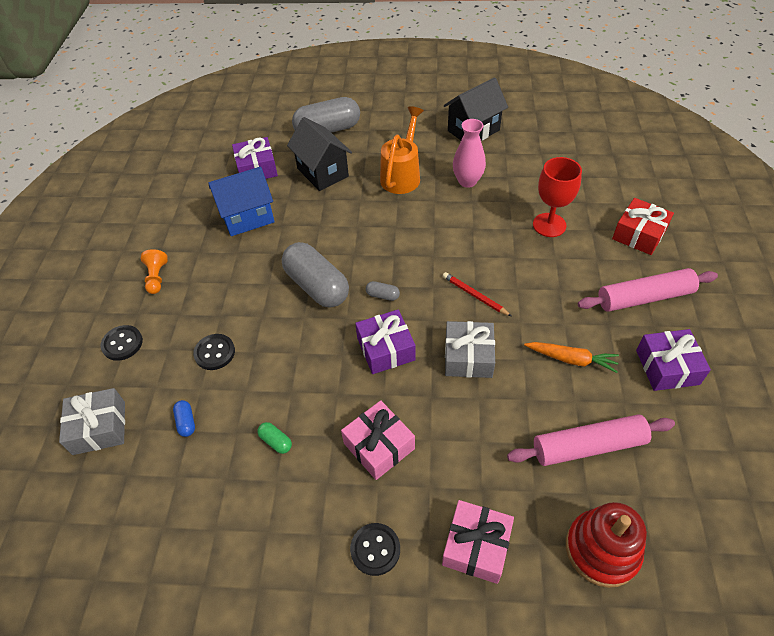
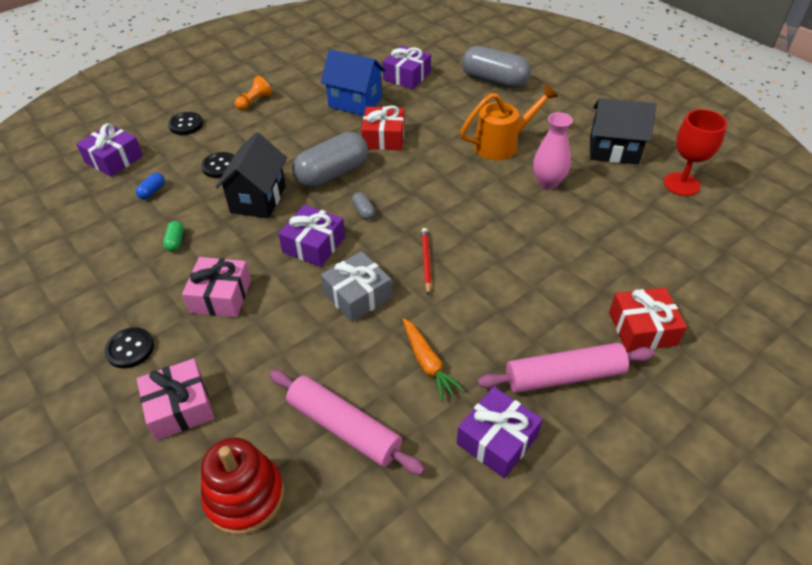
camera: 45 degrees right, 5 degrees down
(99, 428) = (114, 159): grey gift -> purple gift
(313, 229) = (384, 137): none -> red gift
(317, 286) = (332, 174): grey capsule -> grey capsule turned 45 degrees clockwise
(322, 172) = (446, 106): black house -> black house (258, 199)
(549, 225) = (567, 260): red goblet -> red goblet (681, 184)
(644, 298) = (564, 376): pink rolling pin -> pink rolling pin turned 45 degrees counterclockwise

